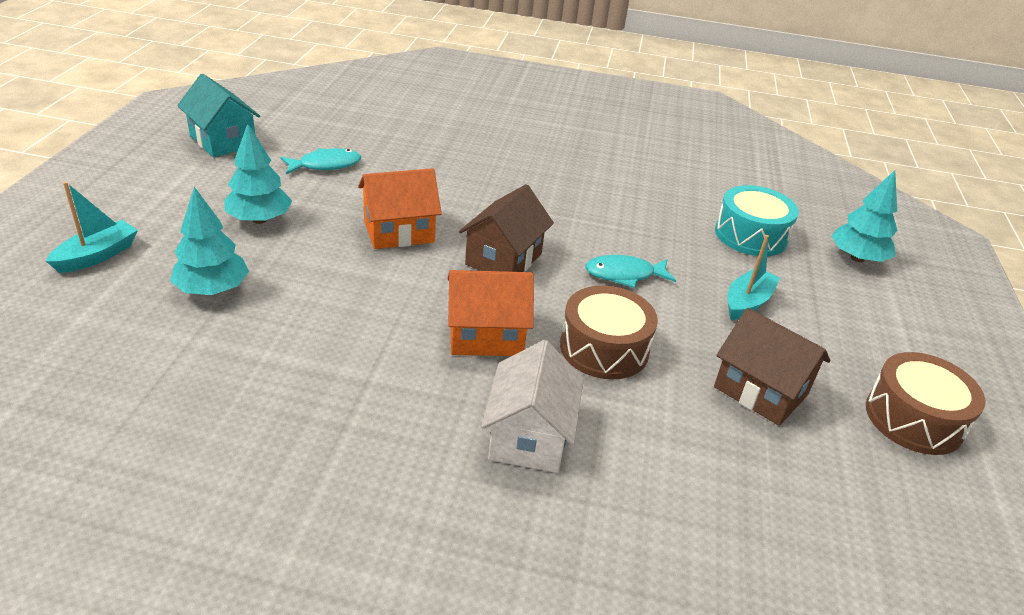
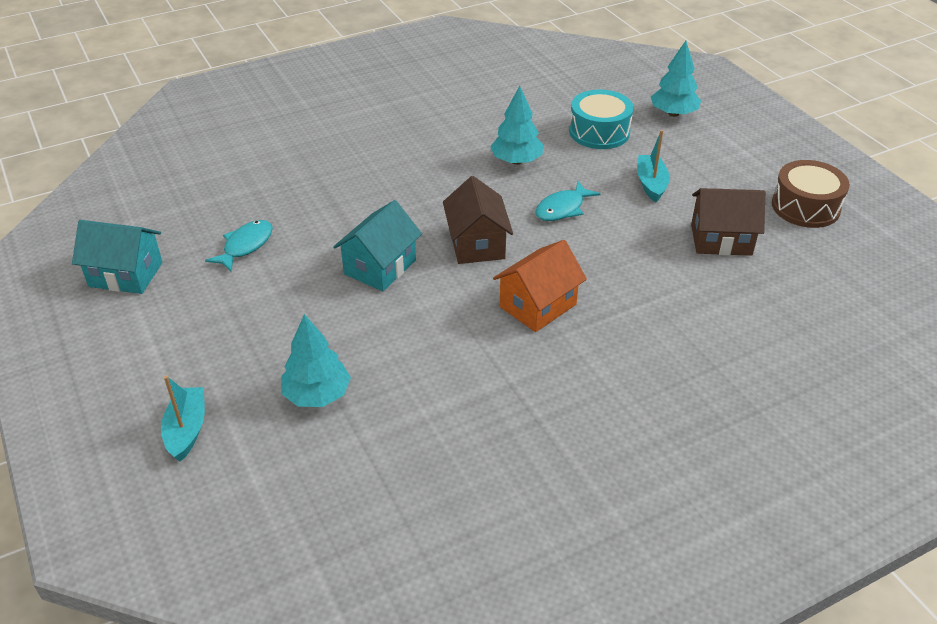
camera: 35 degrees left, 5 degrees up
(259, 219) = (265, 321): turquoise tree -> turquoise tree (516, 161)
(399, 231) = (380, 267): orange house -> turquoise house
(529, 436) = (642, 351): white house -> none
(604, 348) = (613, 268): brown drum -> none

